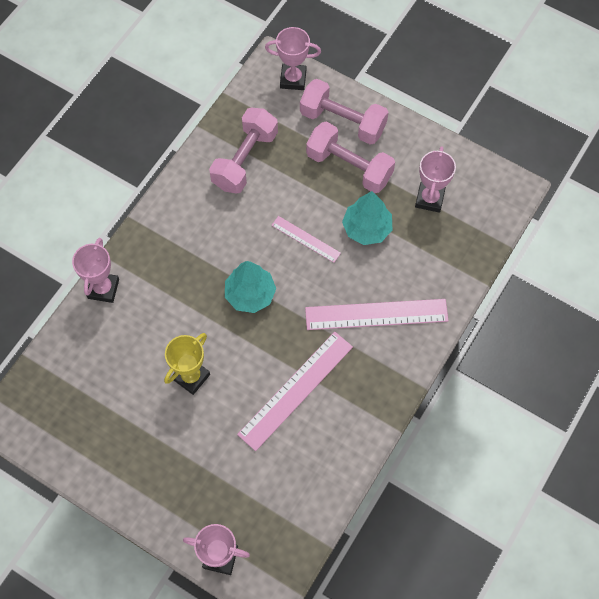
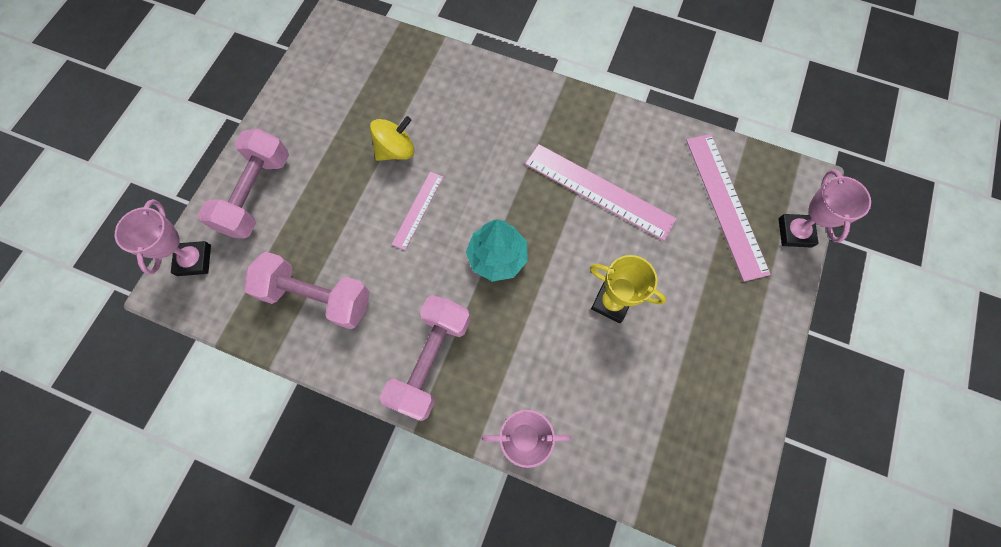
camera: 100 degrees left, 5 degrees up
(349, 167) = (318, 178): pink dumbbell -> pink dumbbell (430, 360)
(366, 228) = (396, 150): turquoise tree -> yellow spinning top
(376, 314) = (496, 128): pink ruler -> pink ruler (725, 204)
(429, 199) = (352, 95): pink trophy -> none

